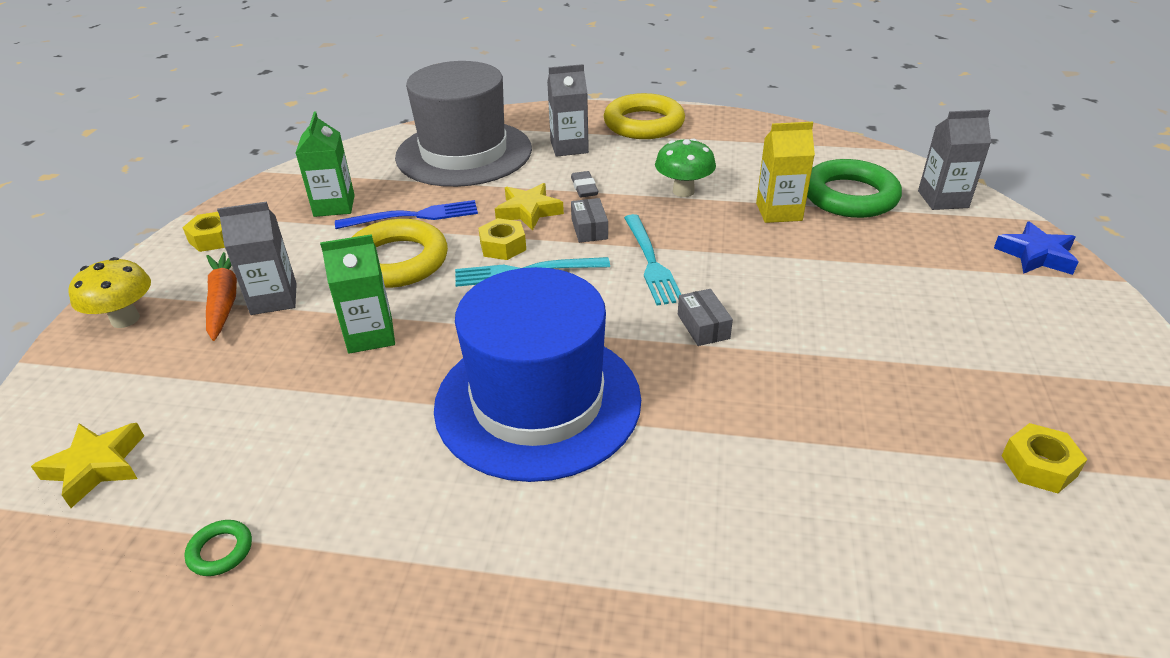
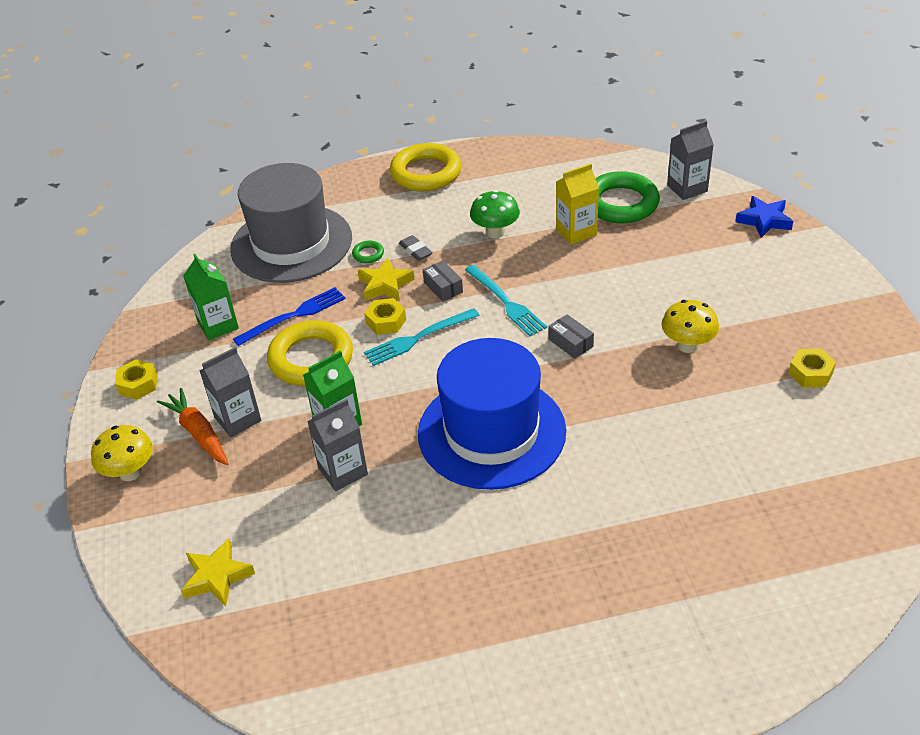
camera: 20 degrees left, 5 degrees up
(220, 551) = (354, 593): green ring -> green ring (368, 254)
(569, 147) = (378, 214): grey carton -> grey carton (343, 471)
(861, 373) = (687, 345): none -> yellow mushroom

